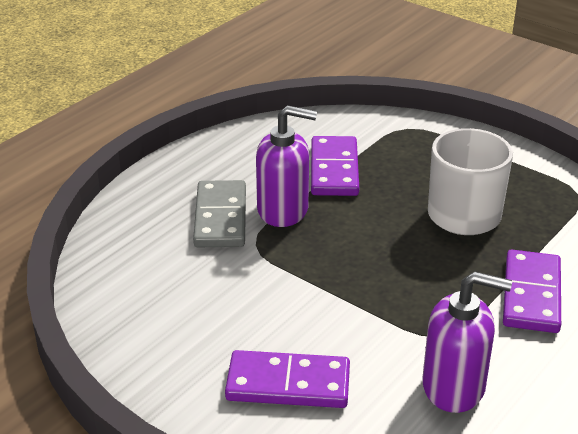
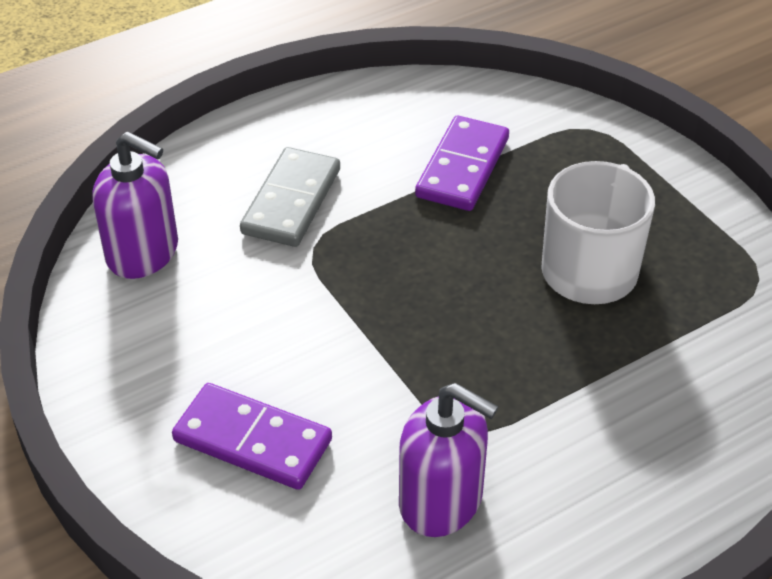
camera: 20 degrees right, 10 degrees up
(283, 210) = (370, 209): purple soap dispenser -> purple soap dispenser (143, 253)
(531, 295) = (610, 406): purple domino -> none

